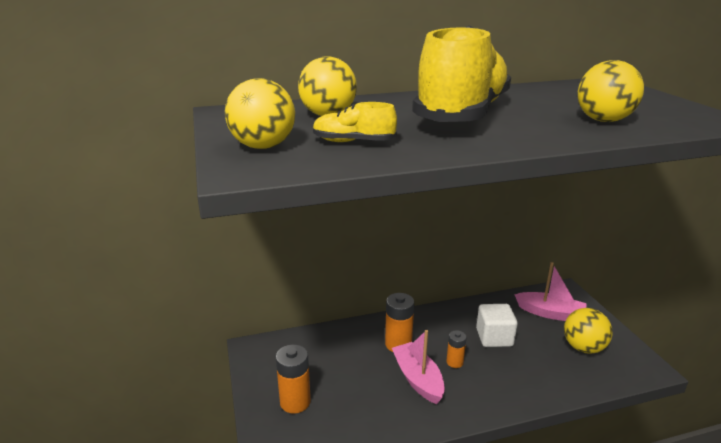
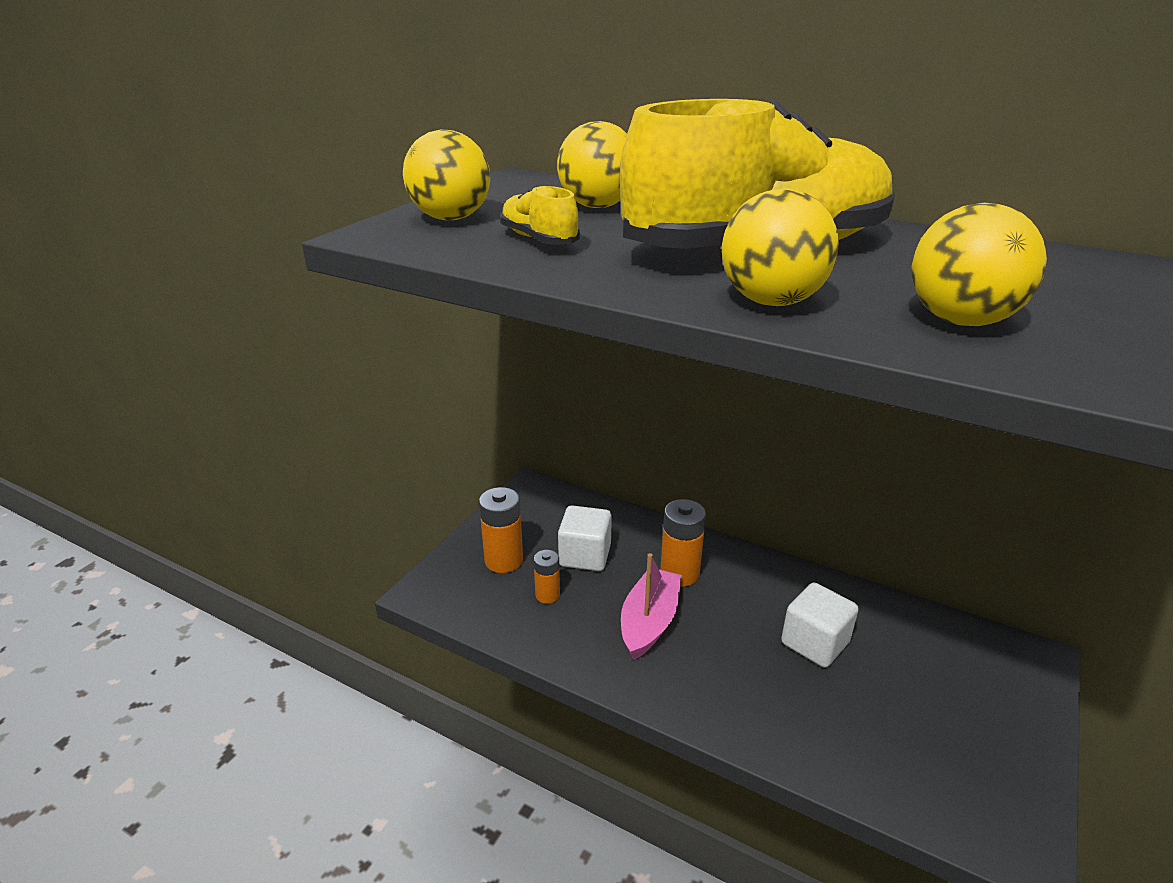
camera: 45 degrees right, 5 degrees up
(338, 367) = (585, 555): none -> white cube
(454, 362) = (718, 634): orange battery -> orange battery (547, 595)
(550, 313) = (955, 670): pink boat -> none
(583, 347) = (940, 743): yellow ball -> yellow ball (771, 301)

